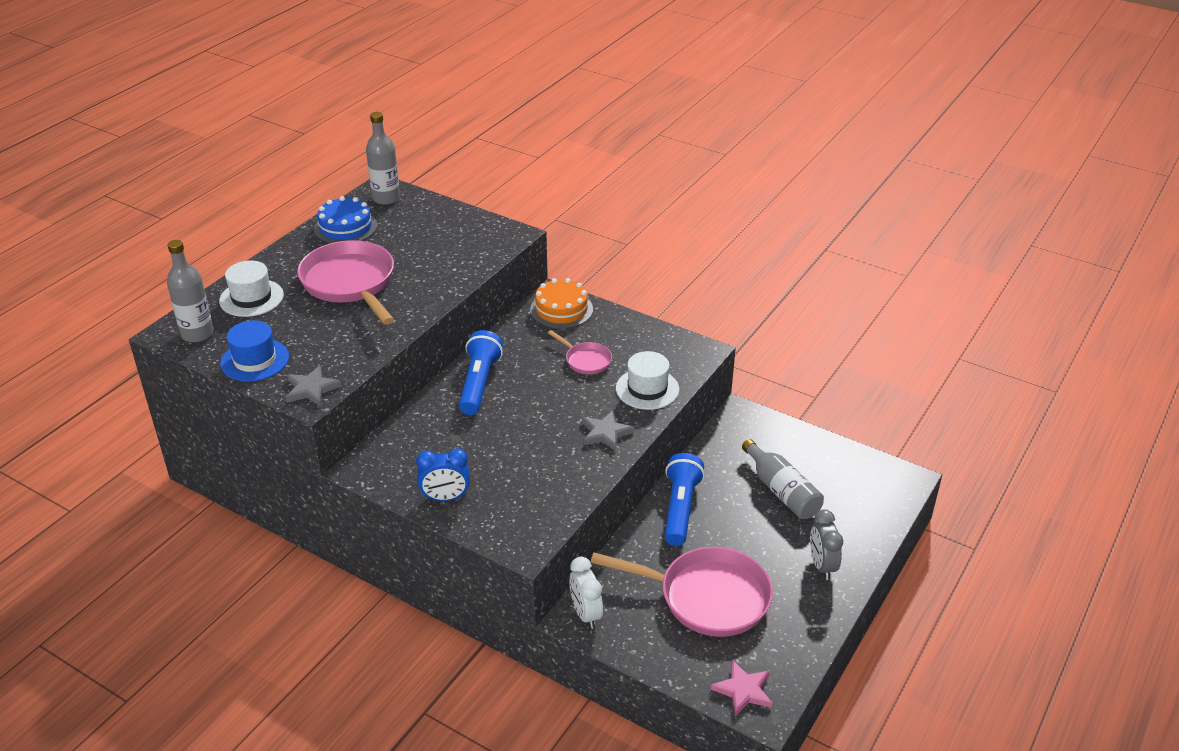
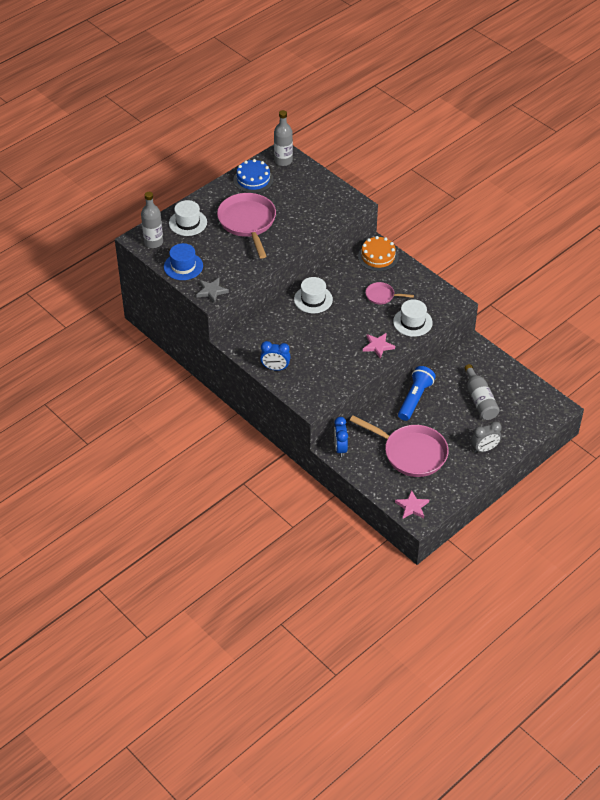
camera: 15 degrees right, 10 degrees up
(479, 383) = (313, 299): blue flashlight -> white hat
(586, 360) = (382, 296): pink pan -> pink pan turned 135 degrees clockwise
(586, 614) = (340, 448): white clock -> blue clock
(605, 433) = (378, 346): grey star -> pink star
(822, 566) = (484, 449): grey clock -> grey clock turned 120 degrees counterclockwise

